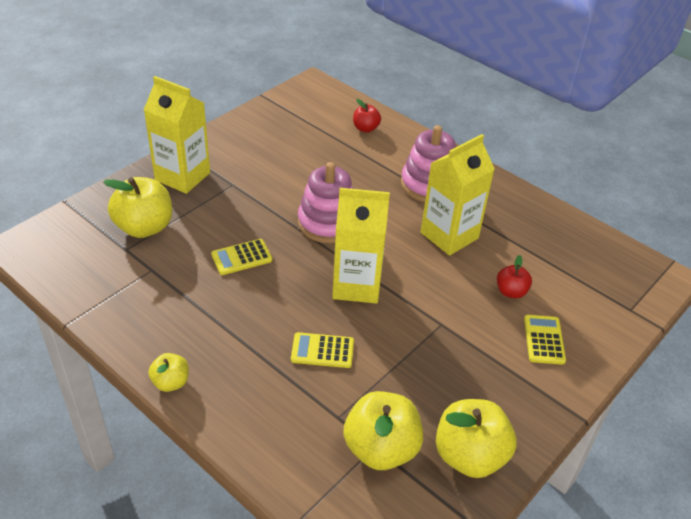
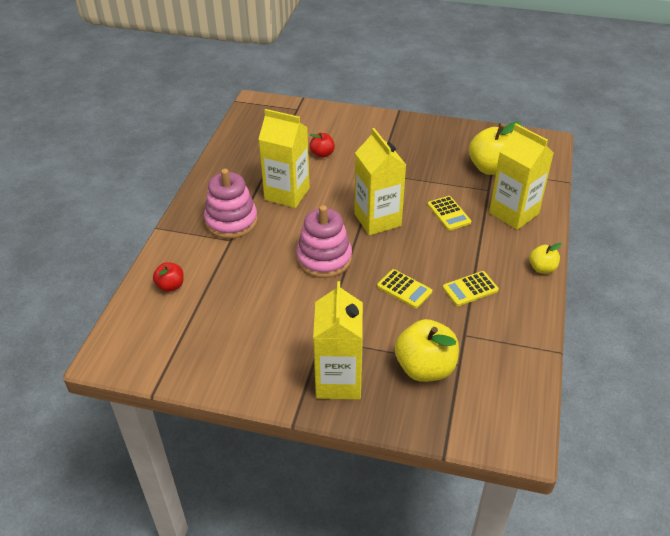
camera: 115 degrees left, 0 degrees up
(276, 415) = (513, 213): none -> yellow carton
(469, 456) = (462, 139): yellow apple -> none
(544, 340) = (353, 133): yellow calculator -> yellow calculator (470, 289)

